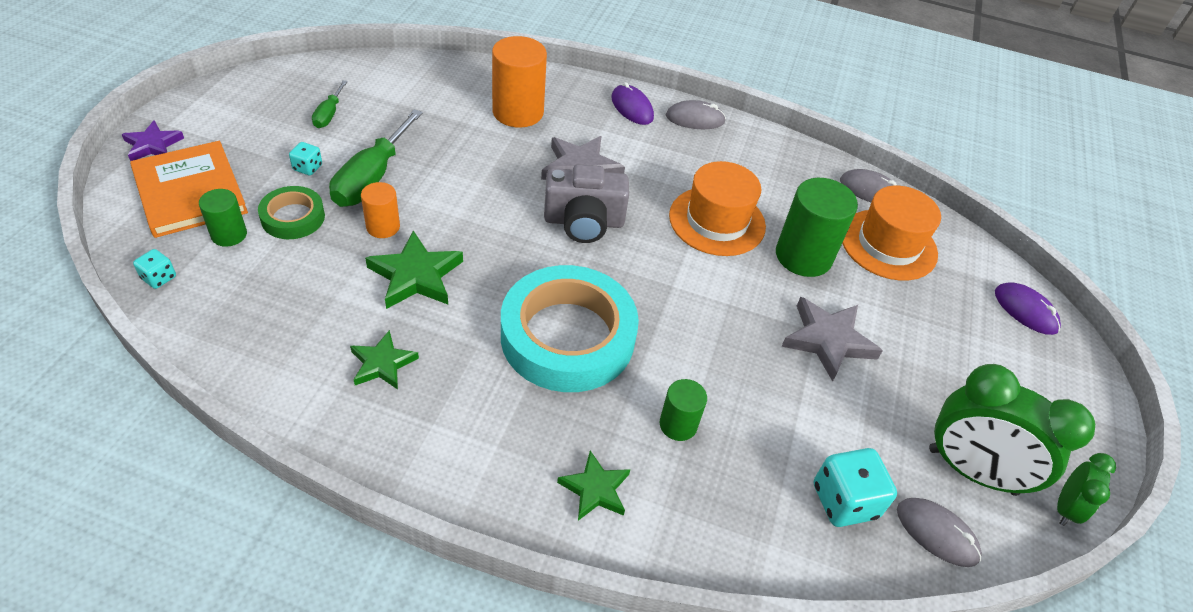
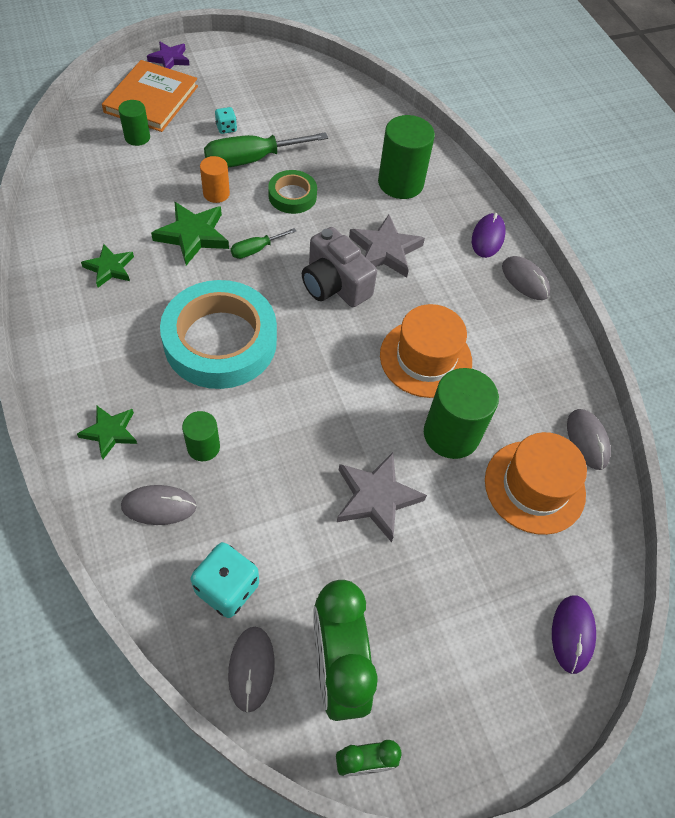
camera: 50 degrees right, 10 degrees up
(159, 278) = (78, 136): turquoise dice -> none
(293, 217) = (179, 151): green tape -> green tape (292, 196)
(329, 114) = (282, 104): green screwdriver -> green screwdriver (256, 250)
(518, 112) = (400, 183): orange cylinder -> green cylinder
(717, 501) = (159, 506): none -> grey mouse

